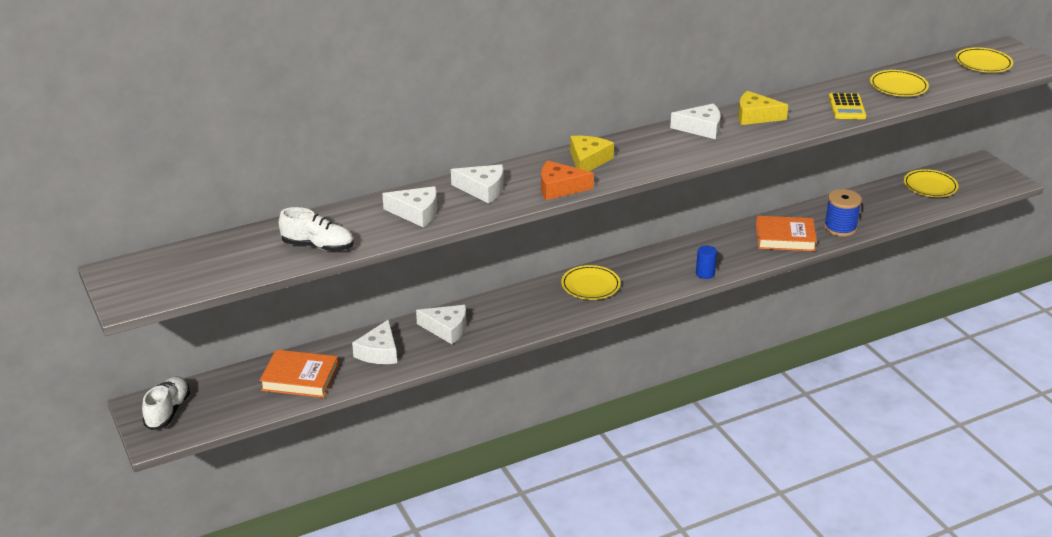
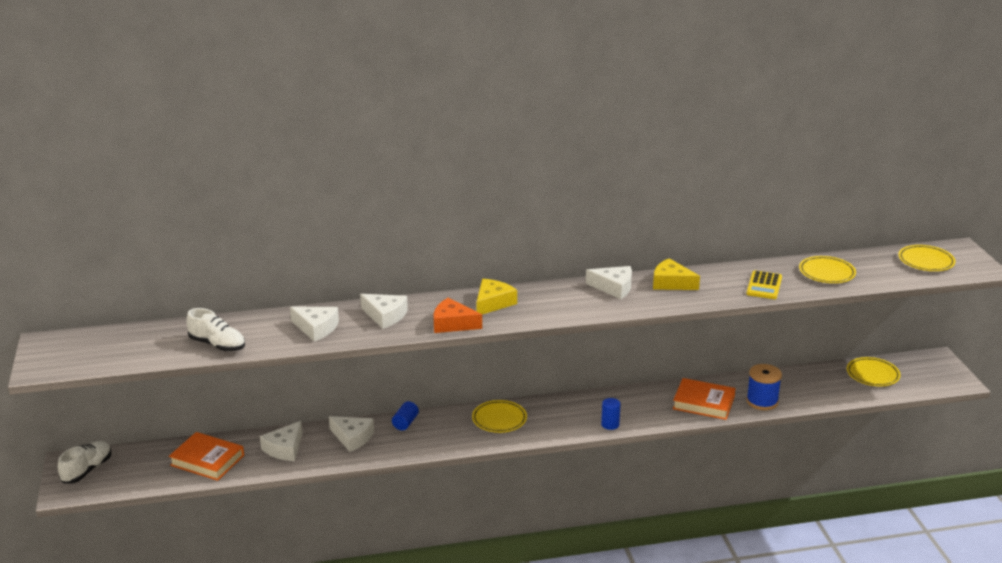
camera: 15 degrees right, 5 degrees down
(494, 305) = (405, 423): none -> blue cylinder

